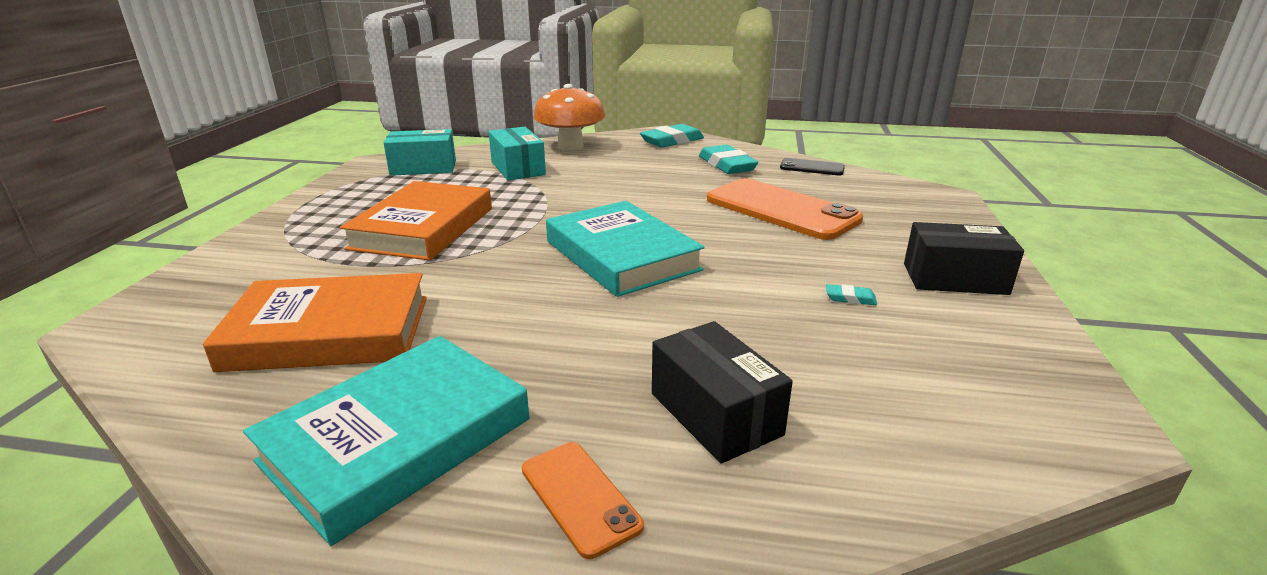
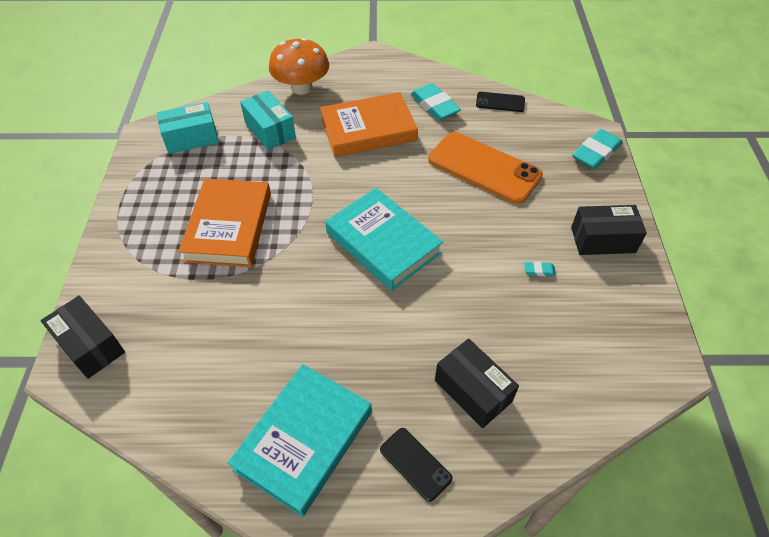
camera: 10 degrees left, 25 degrees up
(164, 306) = (90, 345): none -> black box
(329, 332) = (218, 355): orange book -> orange book (368, 130)
(579, 497) = (415, 464): orange phone -> black phone
(672, 141) = (383, 70): turquoise eraser -> turquoise eraser (596, 153)

